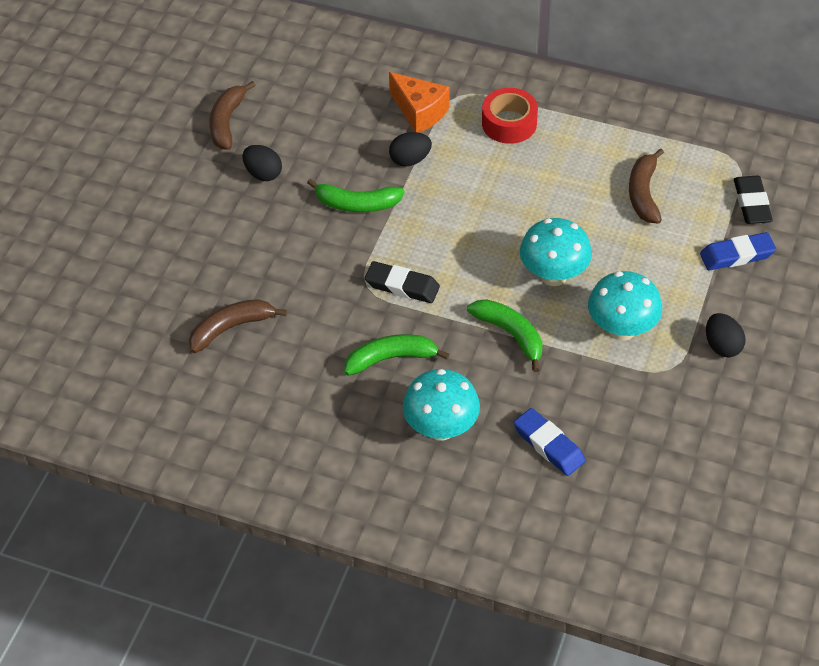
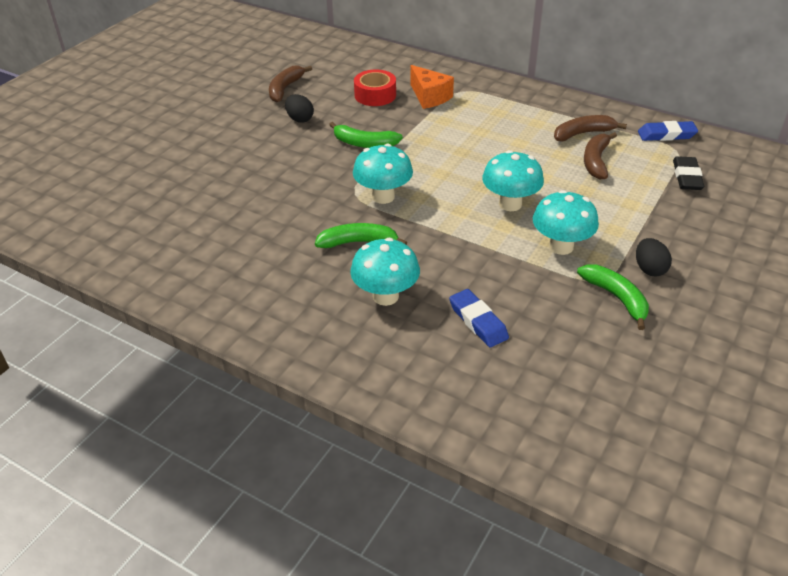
camera: 10 degrees right, 10 degrees down
(231, 328) = (237, 207): brown banana -> brown banana (583, 133)
(402, 286) = (383, 196): black eraser -> turquoise mushroom
(410, 160) = (414, 123): black egg -> none
(509, 123) = (496, 110): red tape -> red tape (375, 95)
(510, 334) = (464, 238): green banana -> green banana (616, 298)
(737, 255) = (670, 209): blue eraser -> blue eraser (666, 135)

